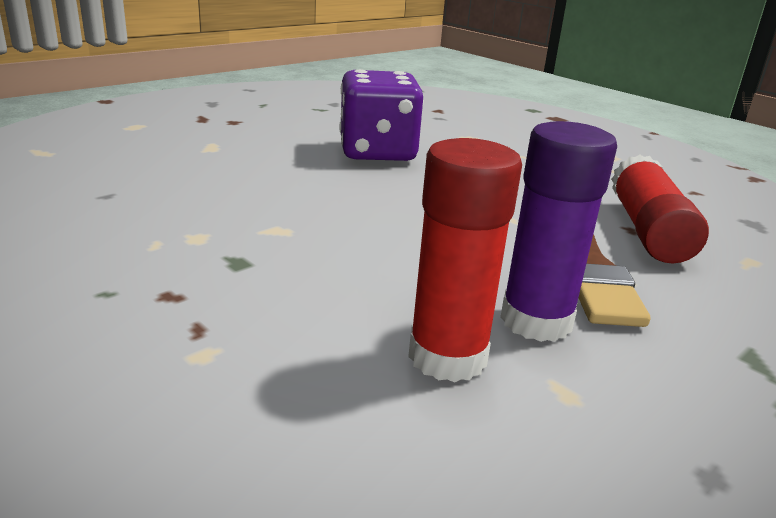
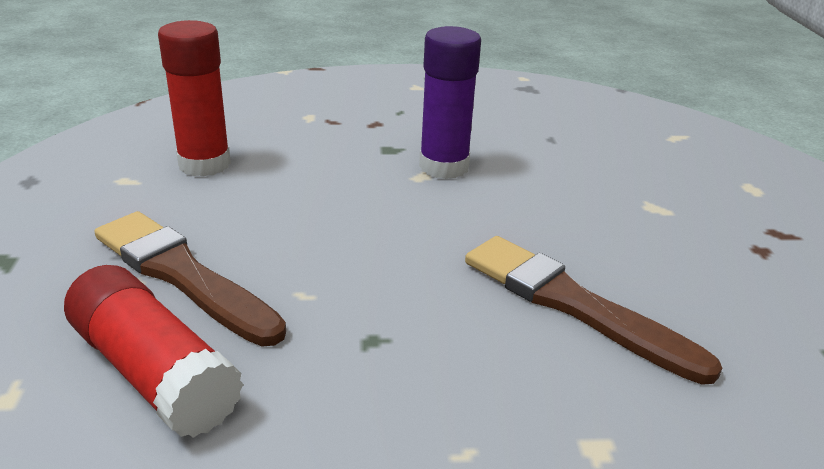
camera: 130 degrees right, 5 degrees up
(377, 152) = (573, 305): purple dice -> brown brush
(536, 321) = (177, 206): purple glue stick -> purple glue stick (444, 167)

